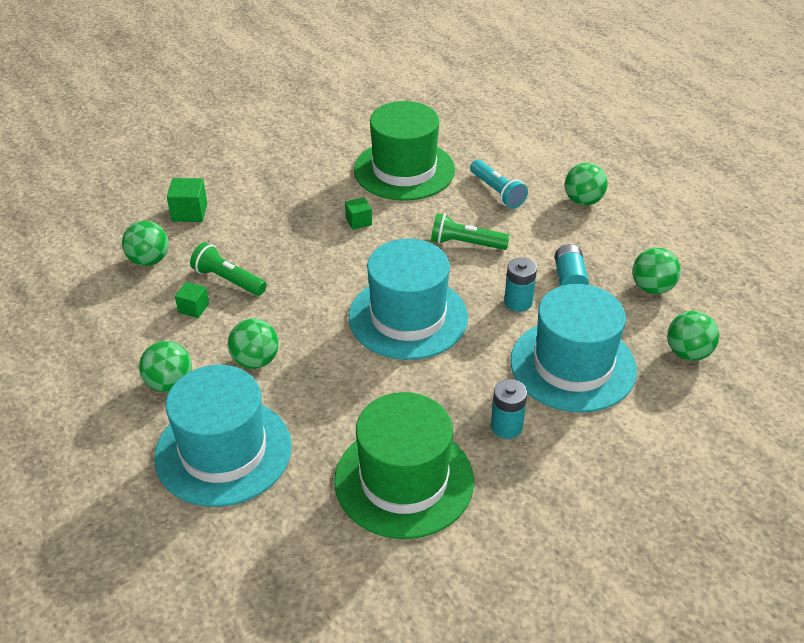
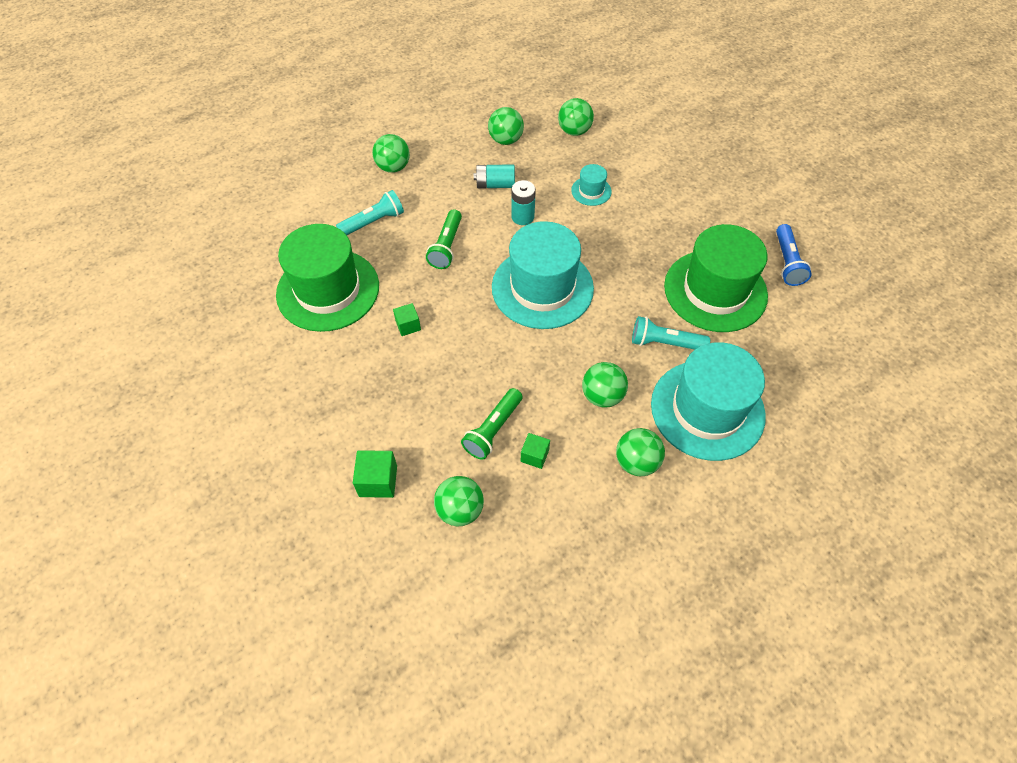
camera: 90 degrees left, 15 degrees up
(322, 420) = (665, 343): none -> turquoise flashlight
(458, 575) = (787, 262): none -> blue flashlight
(506, 426) = (656, 231): turquoise battery -> none
(573, 365) = (591, 191): turquoise hat -> turquoise hat, size x0.43

